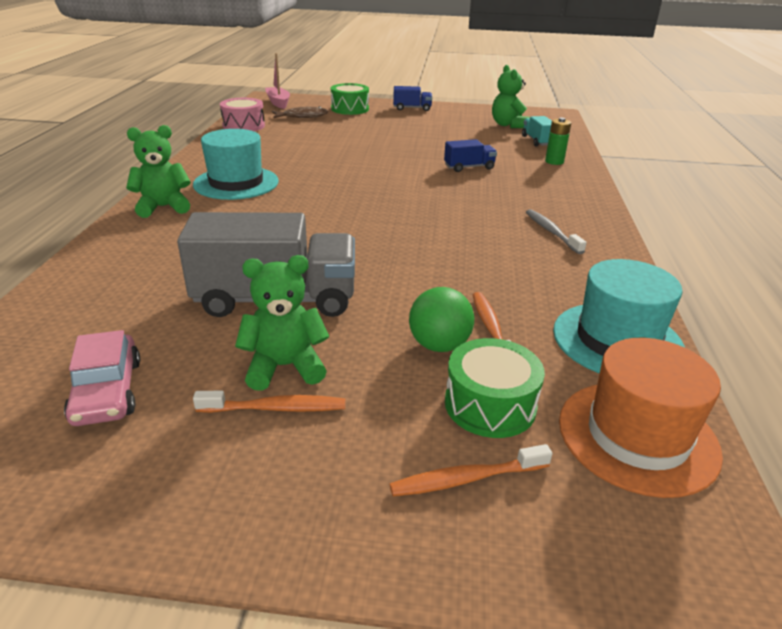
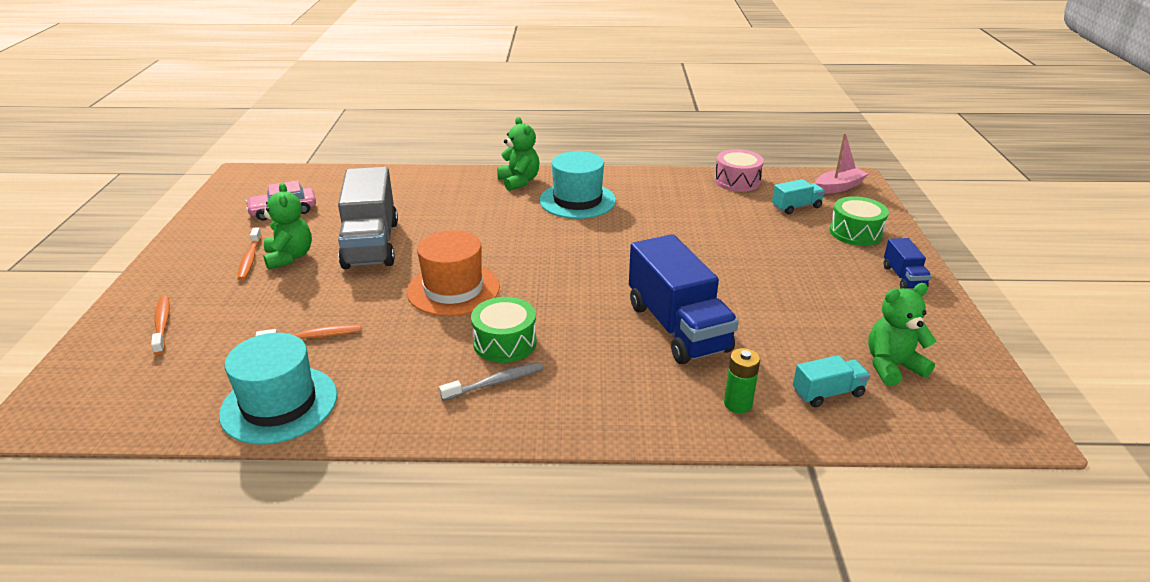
camera: 85 degrees right, 0 degrees up
(302, 116) = (796, 207): brown fish -> turquoise truck
(439, 345) = (297, 313): green ball -> none
(469, 167) = (677, 327): blue truck -> blue truck, size x2.11
(490, 405) = (223, 334): green drum -> green drum (505, 342)
(637, 436) = (163, 397): orange hat -> orange hat (453, 289)

